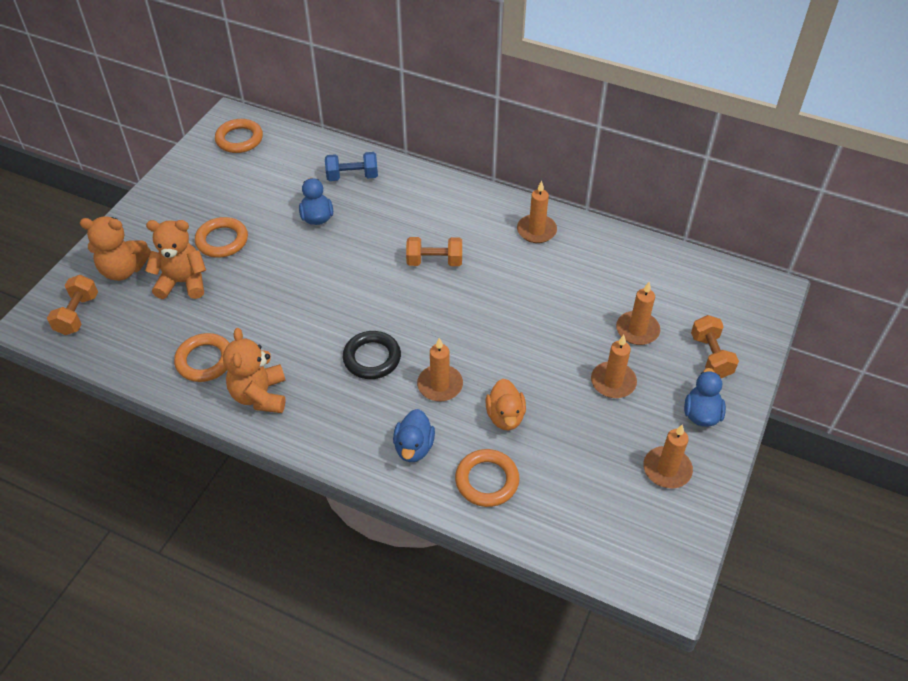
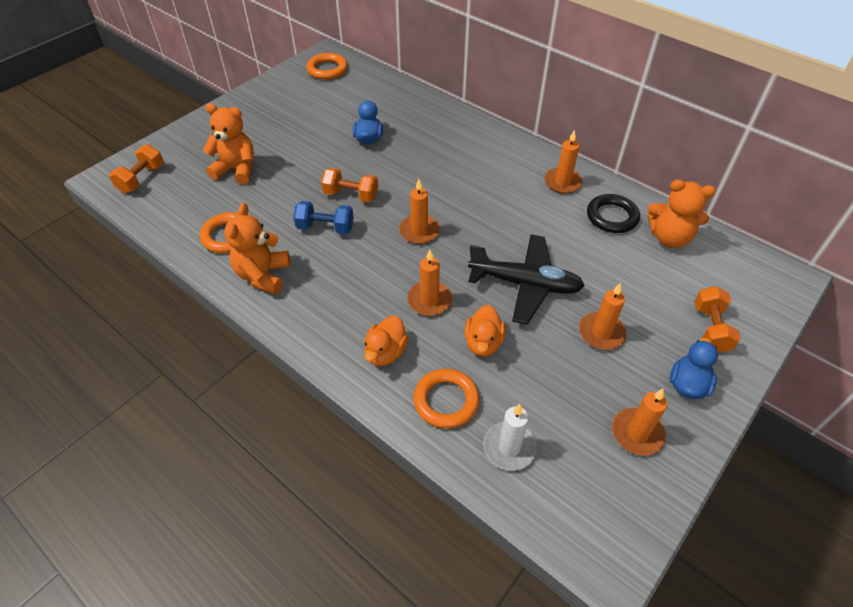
camera: 15 degrees right, 0 degrees up
(123, 270) = (193, 151): orange teddy bear -> orange teddy bear (669, 238)
(222, 240) = (282, 143): orange ring -> none
(352, 176) = (410, 112): blue dumbbell -> blue dumbbell (325, 228)
(372, 358) = (374, 263): black ring -> black ring (612, 217)
(414, 447) = (385, 352): blue duck -> orange duck
(434, 261) = (459, 192): orange dumbbell -> orange dumbbell (351, 195)
(528, 348) = (525, 284): none -> black plane
(557, 509) = (509, 447): none -> white candle
(637, 330) = (638, 289): orange candle -> orange candle (419, 231)

